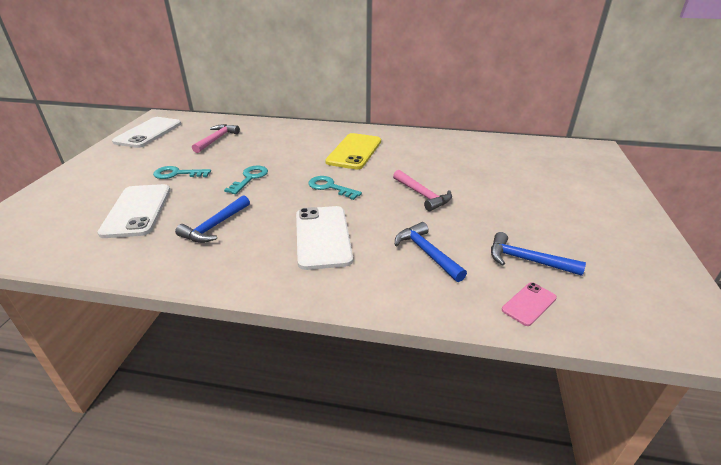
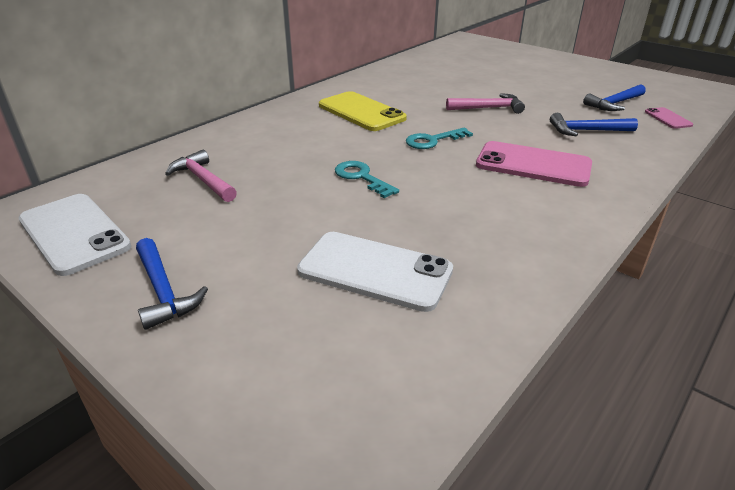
camera: 60 degrees left, 0 degrees up
(177, 174) = (286, 225): turquoise key -> none
(215, 226) = (467, 218): blue hammer -> blue hammer (163, 291)
(322, 237) = (533, 165): white phone -> pink phone

